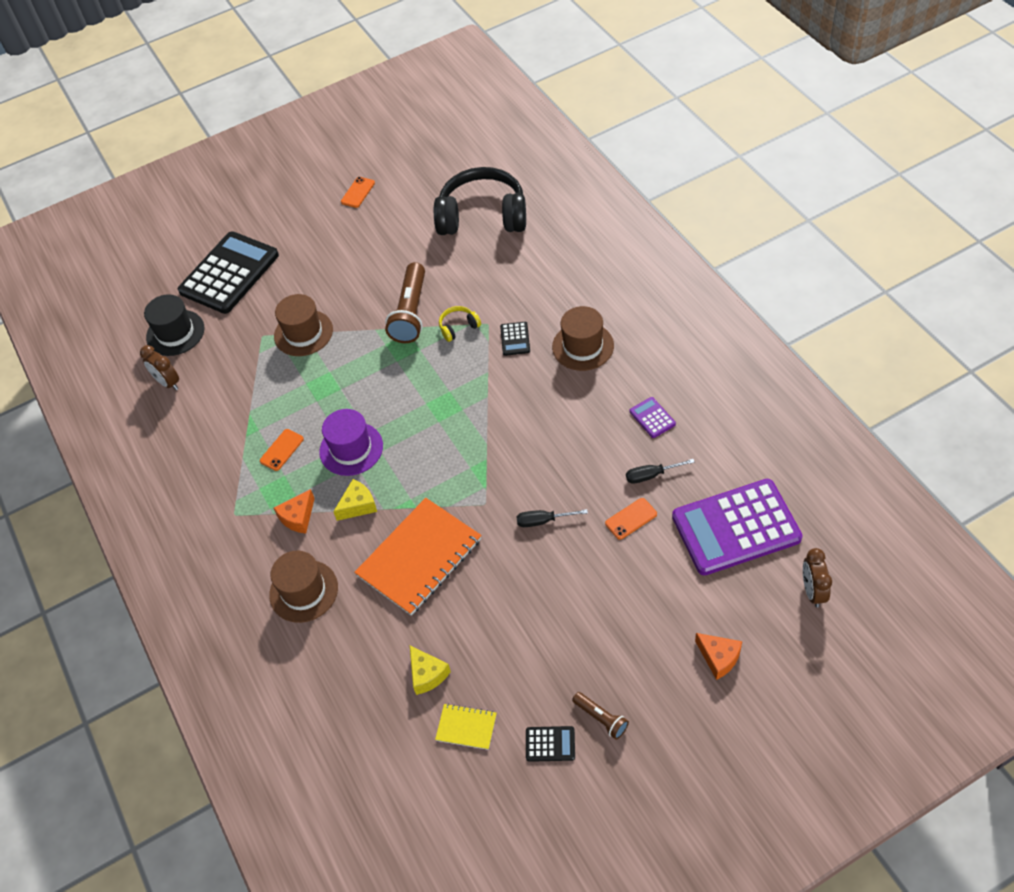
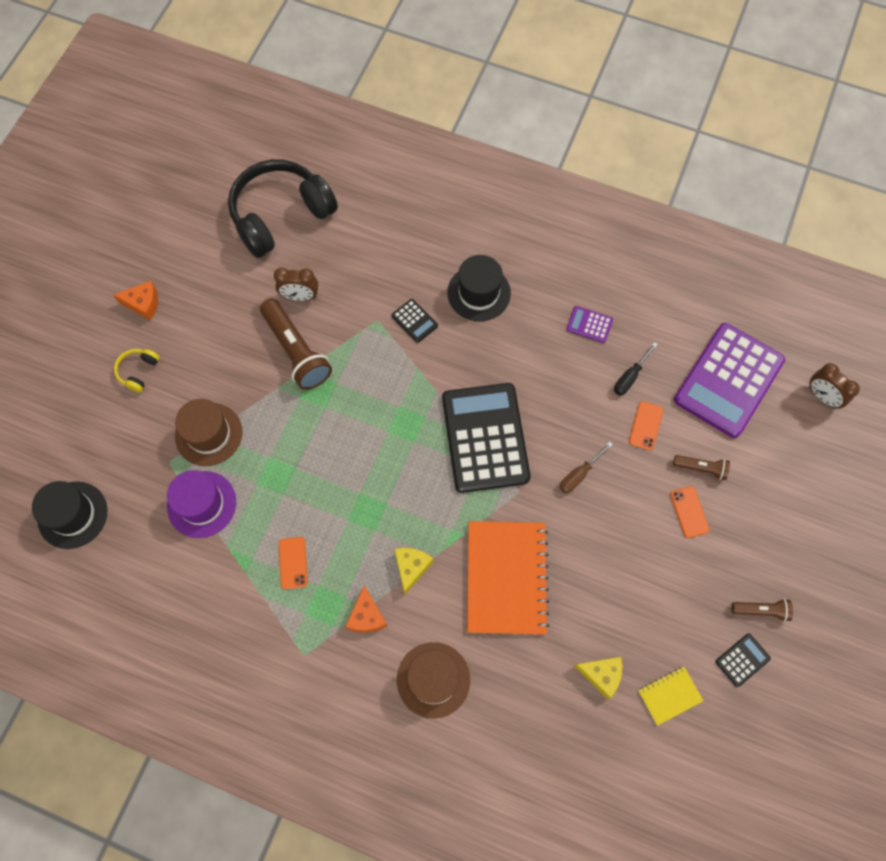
camera: 45 degrees left, 15 degrees up
(168, 382) = (113, 571): brown clock -> brown clock (300, 296)
(229, 273) = (73, 418): black calculator -> black calculator (485, 438)
(351, 449) = (357, 519): purple hat -> purple hat (202, 504)
(358, 192) = (133, 257): orange phone -> orange phone (689, 512)
(458, 327) = (354, 340): yellow headphones -> yellow headphones (138, 371)
(543, 521) = (579, 474): black screwdriver -> brown screwdriver
(583, 346) = (479, 293): brown hat -> black hat
(649, 579) = (701, 468): none -> brown flashlight
(719, 658) = (802, 498): orange cheese -> orange cheese (143, 304)

